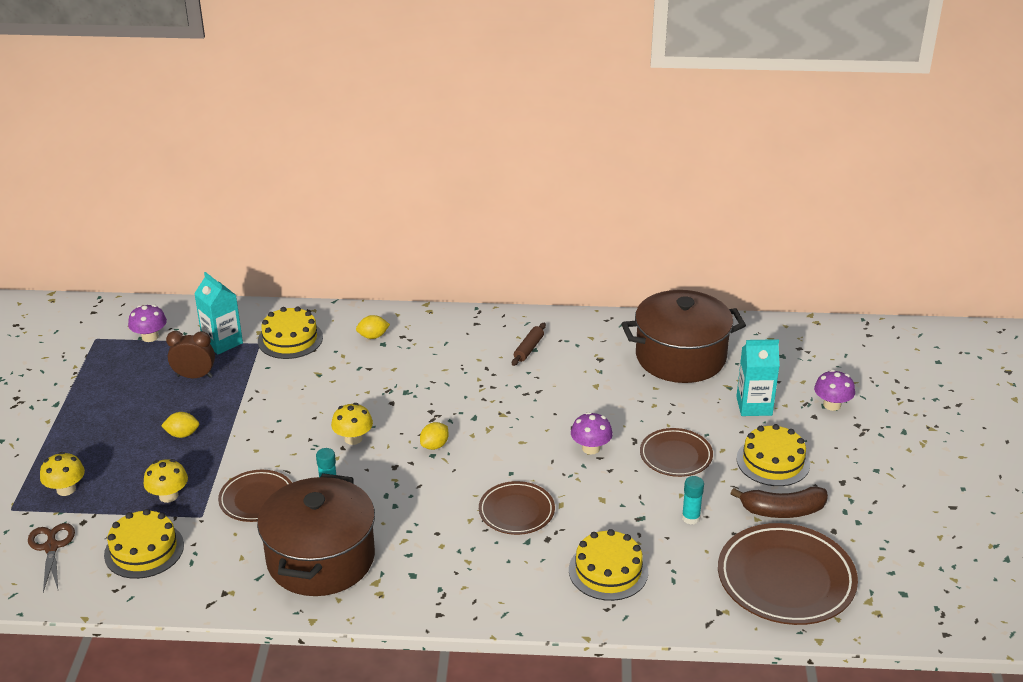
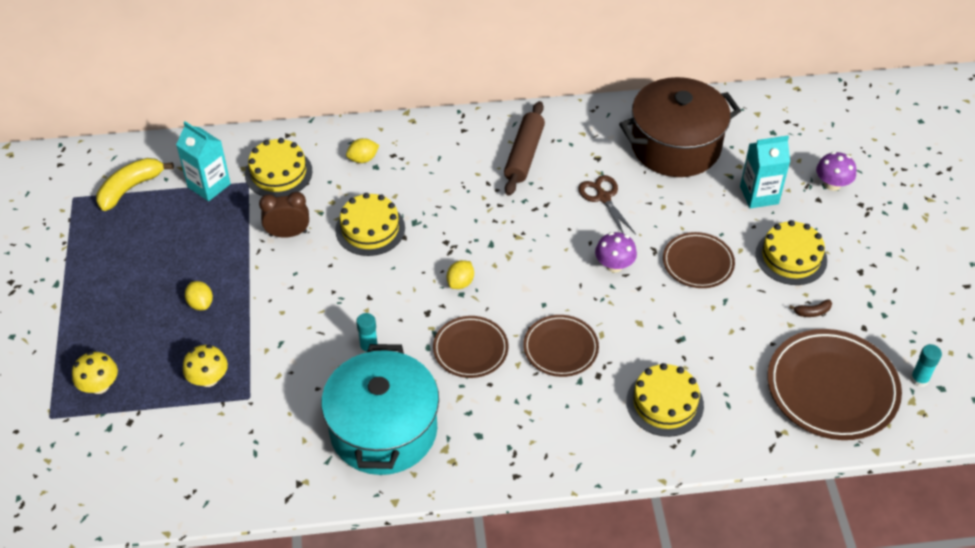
camera: 10 degrees left, 15 degrees up
(51, 547) = (106, 456): brown scissors -> brown scissors (603, 197)
(144, 550) = (202, 445): yellow cake -> yellow cake (370, 229)
(150, 337) = (130, 188): purple mushroom -> yellow banana
(182, 434) = (200, 303): yellow lemon -> yellow lemon turned 75 degrees clockwise
(194, 376) = (192, 231): brown clock -> brown clock (288, 234)
(257, 499) = (300, 370): brown plate -> brown plate (470, 349)
(321, 559) = (383, 430): brown pot -> turquoise pot
(353, 438) = (377, 285): yellow mushroom -> none
(528, 349) = (524, 155): brown rolling pin -> brown rolling pin, size x1.69
(690, 518) = (728, 332): turquoise glue stick -> turquoise glue stick (919, 379)
(782, 511) = (812, 312): brown banana -> brown banana, size x0.47

